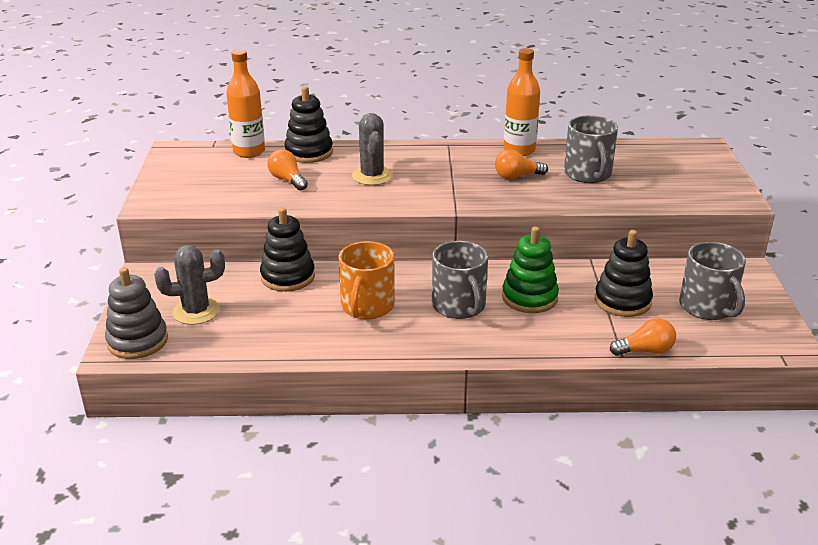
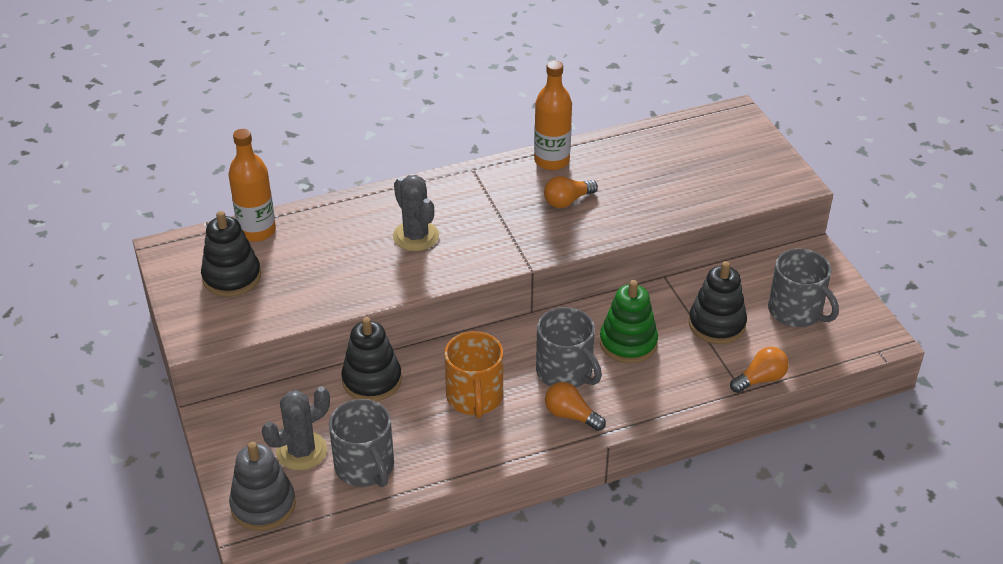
camera: 20 degrees left, 10 degrees up
(287, 180) = (327, 264): orange light bulb -> orange light bulb (571, 415)
(309, 152) = (326, 216): black stacking toy -> black stacking toy (232, 277)
(588, 174) = (637, 180): grey mug -> grey mug (365, 466)

